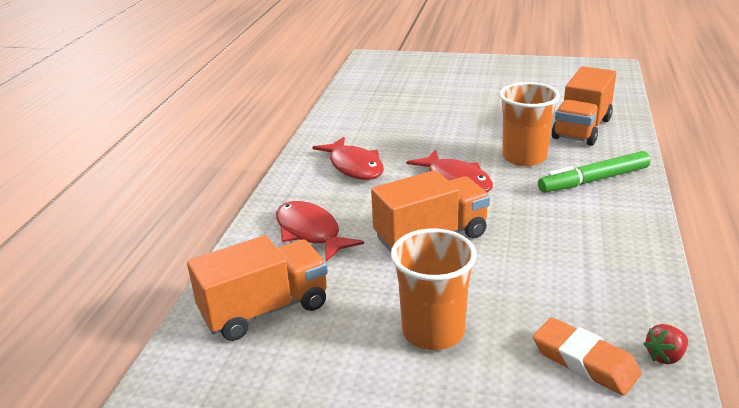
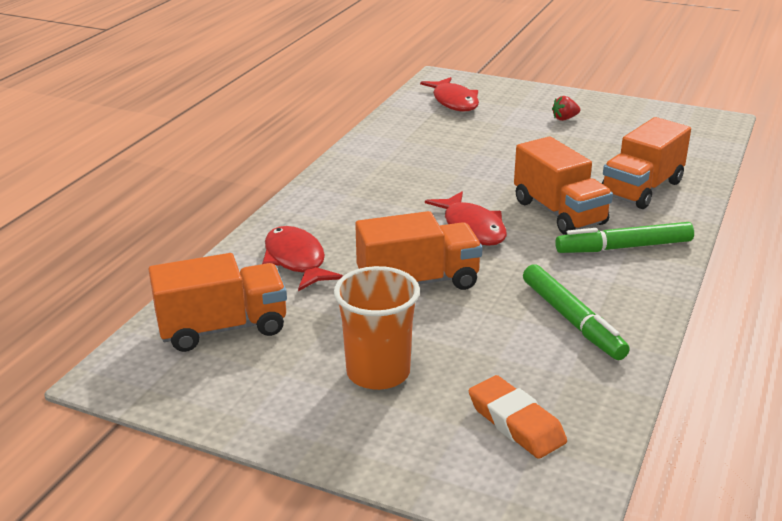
camera: 10 degrees right, 0 degrees up
(354, 166) = (369, 199): red fish -> red fish (454, 101)
(524, 157) = (559, 212): orange cup -> orange truck
(583, 252) = (571, 319): none -> green marker
(665, 356) = (601, 431): red strawberry -> red strawberry (564, 119)

